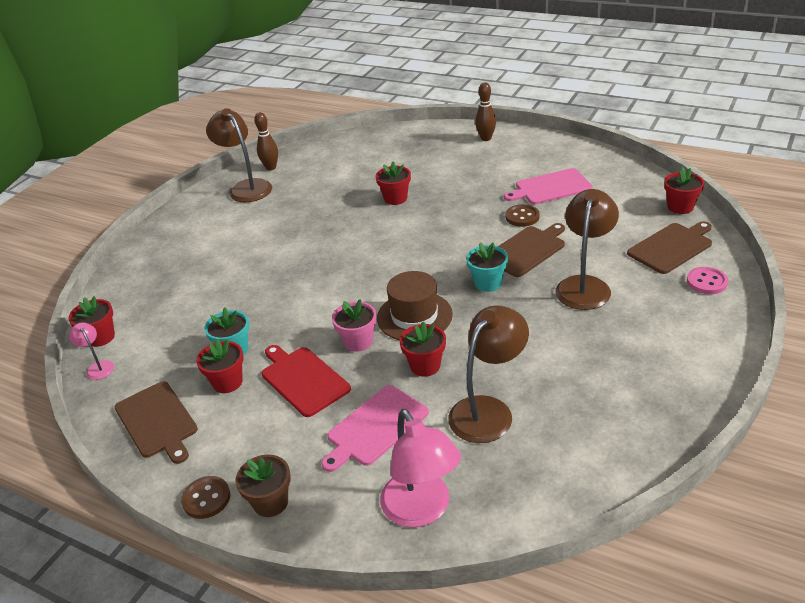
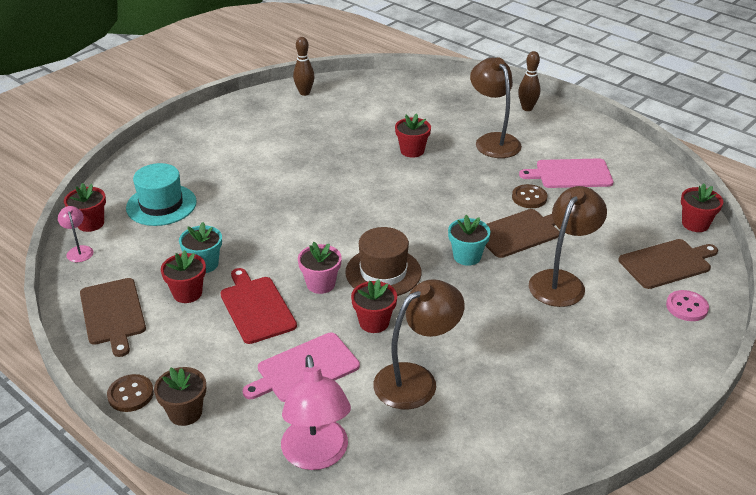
camera: 10 degrees right, 0 degrees up
(168, 303) = (161, 205): none -> turquoise hat
(246, 187) = (274, 108): brown lamp -> brown lamp (493, 141)

